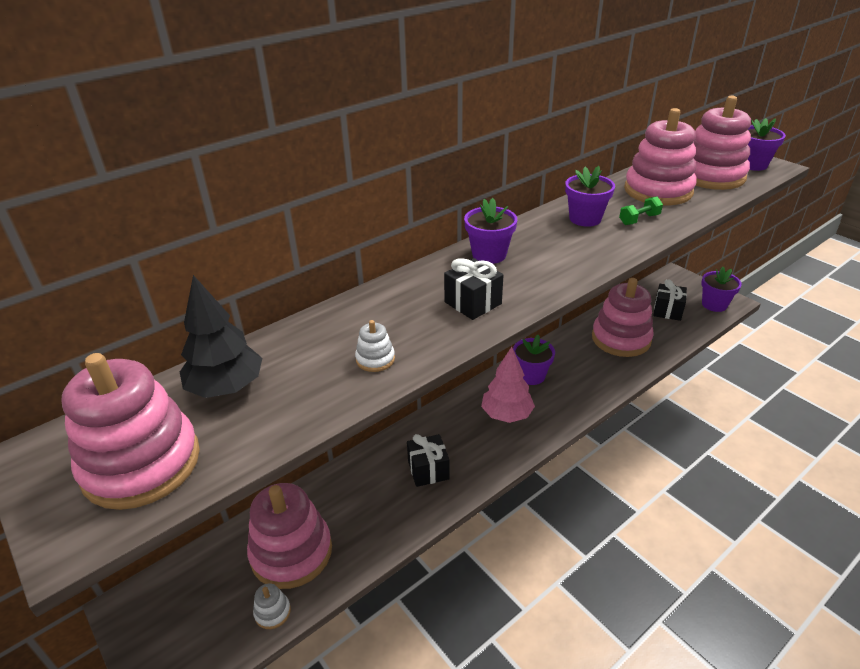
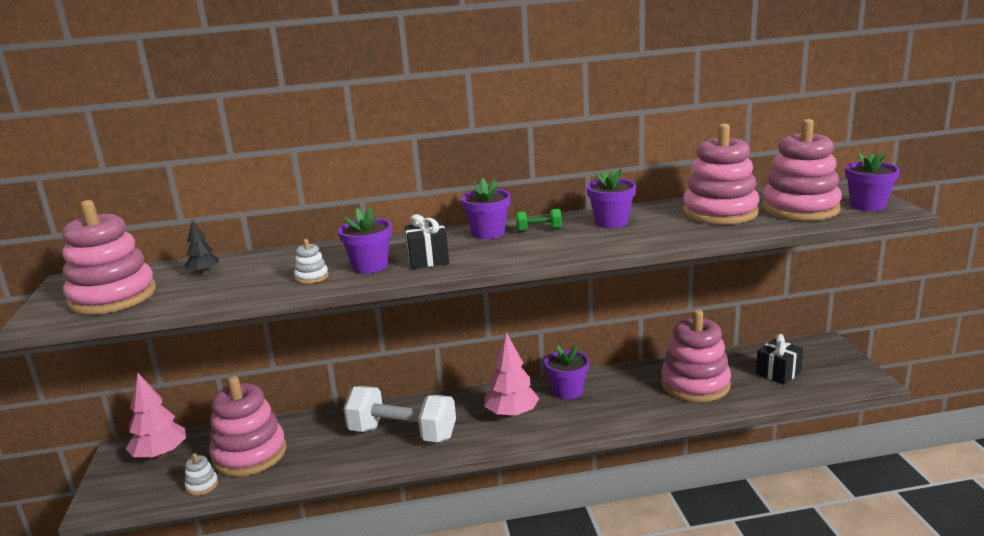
camera: 30 degrees right, 15 degrees down
(183, 594) = (160, 455): none -> pink tree
(226, 388) = (204, 273): black tree -> black tree, size x0.54
(428, 470) = (402, 434): black gift -> white dumbbell
(639, 219) = (663, 230): green dumbbell -> green dumbbell (539, 230)
(714, 304) = (844, 380): purple flower pot -> purple flower pot (370, 266)

